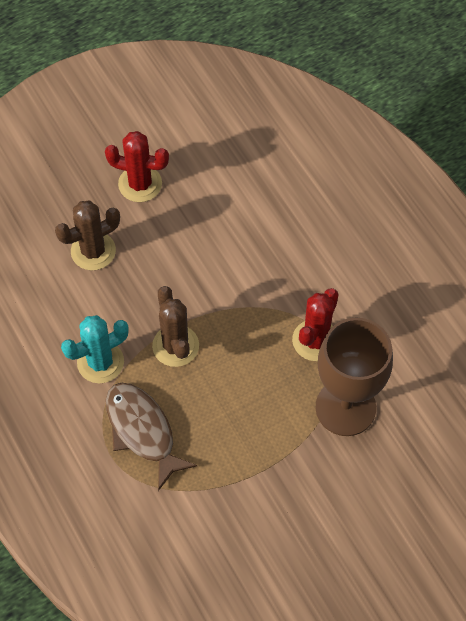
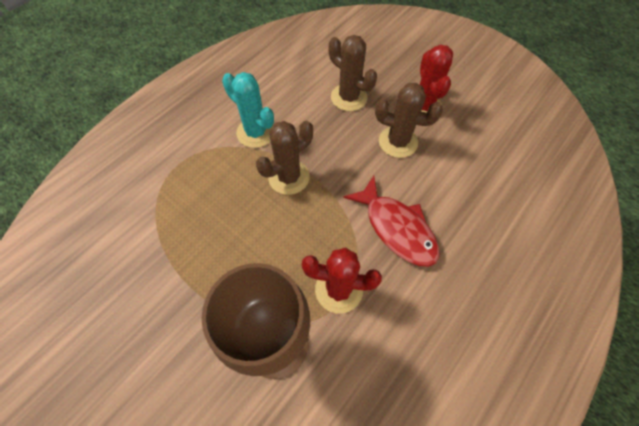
camera: 70 degrees right, 0 degrees up
(142, 431) = (204, 179): brown fish -> none
(175, 227) = (398, 142): none -> brown cactus
(274, 269) = (397, 228): none -> red fish

